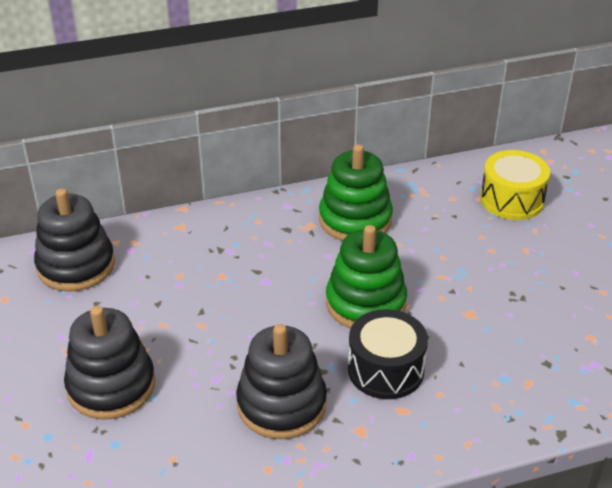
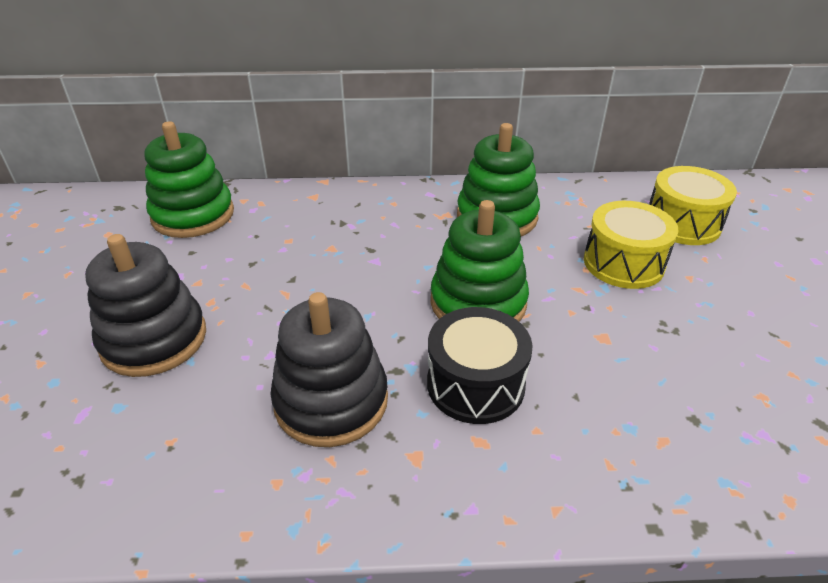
camera: 15 degrees right, 0 degrees up
(76, 266) = (193, 215): black stacking toy -> green stacking toy
(472, 246) = (623, 263): none -> yellow drum

